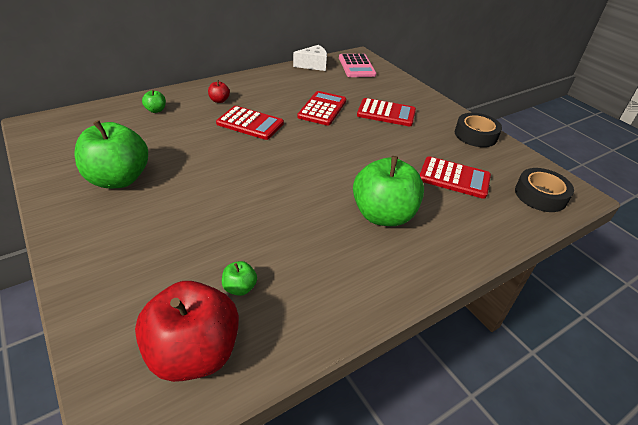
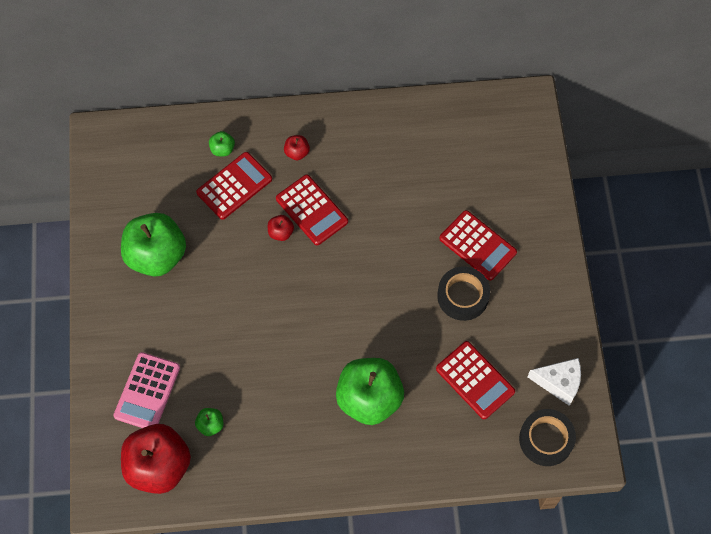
camera: 30 degrees right, 25 degrees up
(232, 140) = (281, 232): none -> red apple
(313, 65) = (449, 107): white cheese -> white cheese (559, 383)
(322, 109) = (406, 210): red calculator -> red calculator (234, 186)
(356, 66) = (506, 129): pink calculator -> pink calculator (147, 391)
(475, 135) = (556, 324): black tape -> black tape (463, 296)

